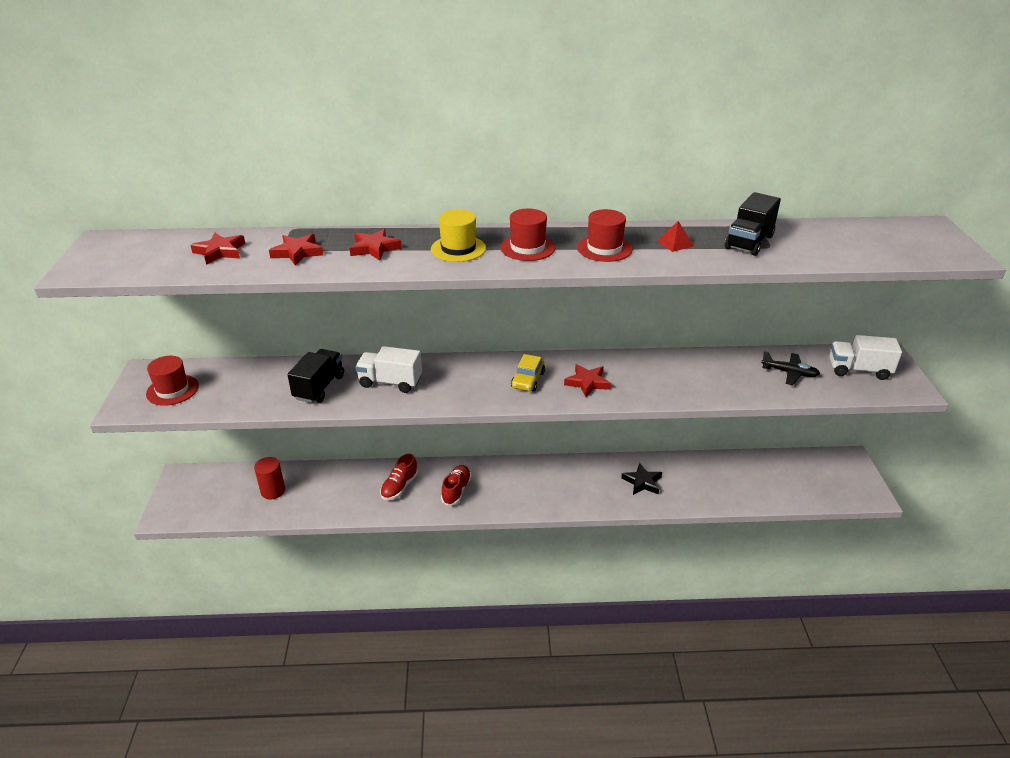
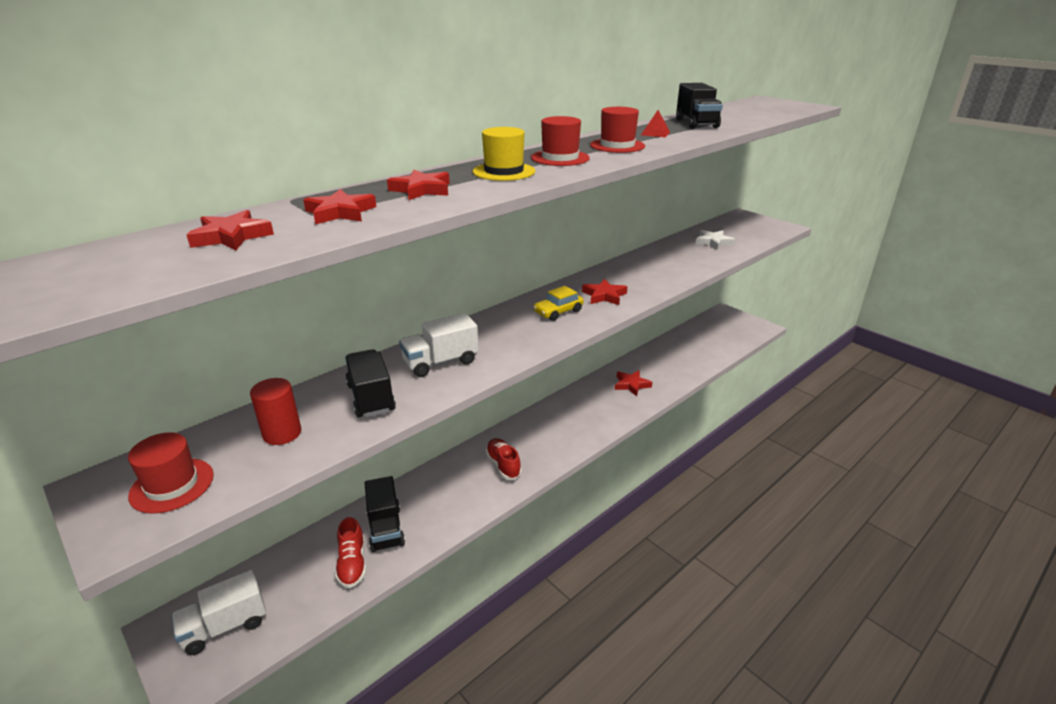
camera: 40 degrees left, 5 degrees down
(273, 491) = (313, 571): red cylinder -> red cylinder (282, 433)
(336, 489) = (386, 529): none -> black truck
(399, 487) = (448, 490): red shoe -> red shoe (352, 564)
(528, 380) = (558, 312): yellow car -> yellow car turned 75 degrees clockwise
(642, 482) = (631, 385): black star -> red star
(789, 373) = (713, 242): black plane -> white star
(858, 370) = (744, 227): white truck -> white truck (225, 626)

